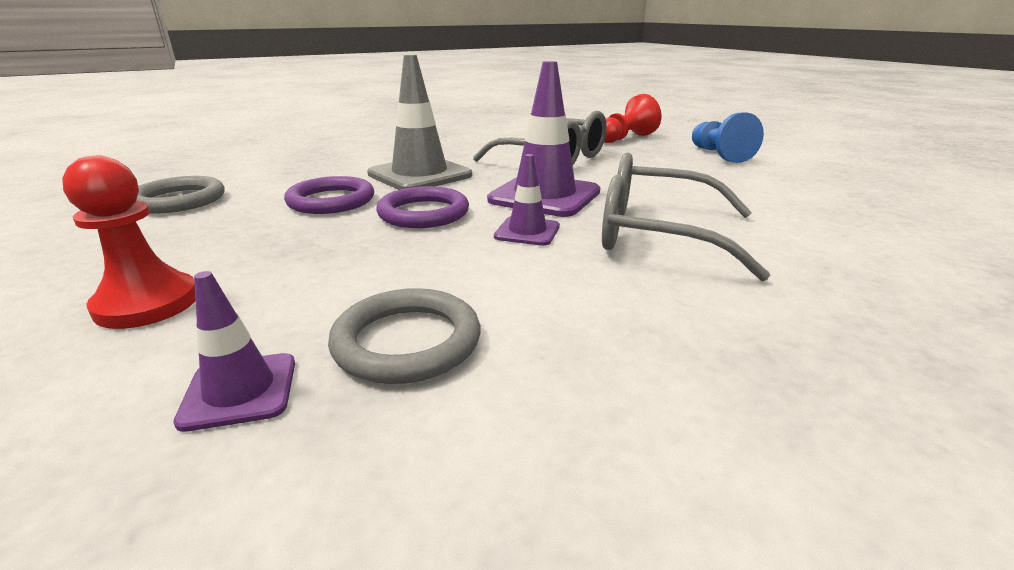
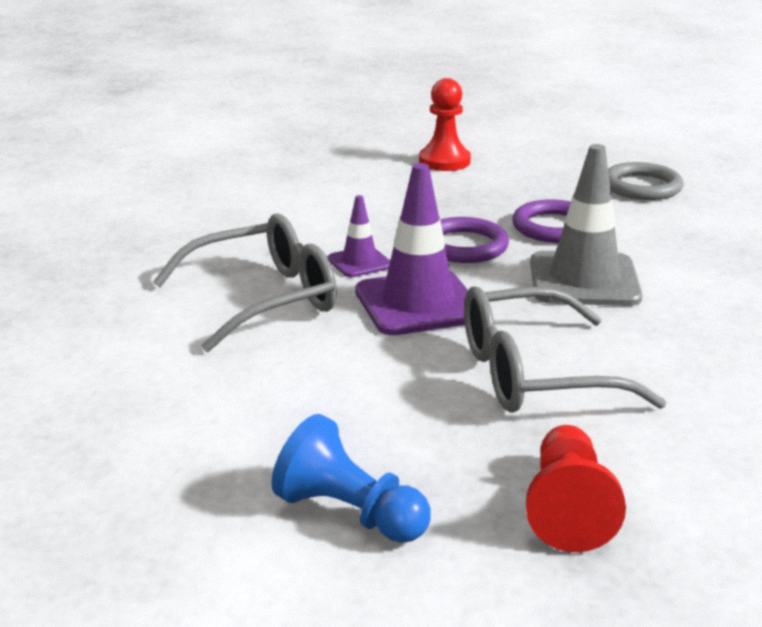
camera: 135 degrees right, 0 degrees up
(240, 391) = (329, 164): purple traffic cone -> none
(407, 341) = (303, 193): grey ring -> none

